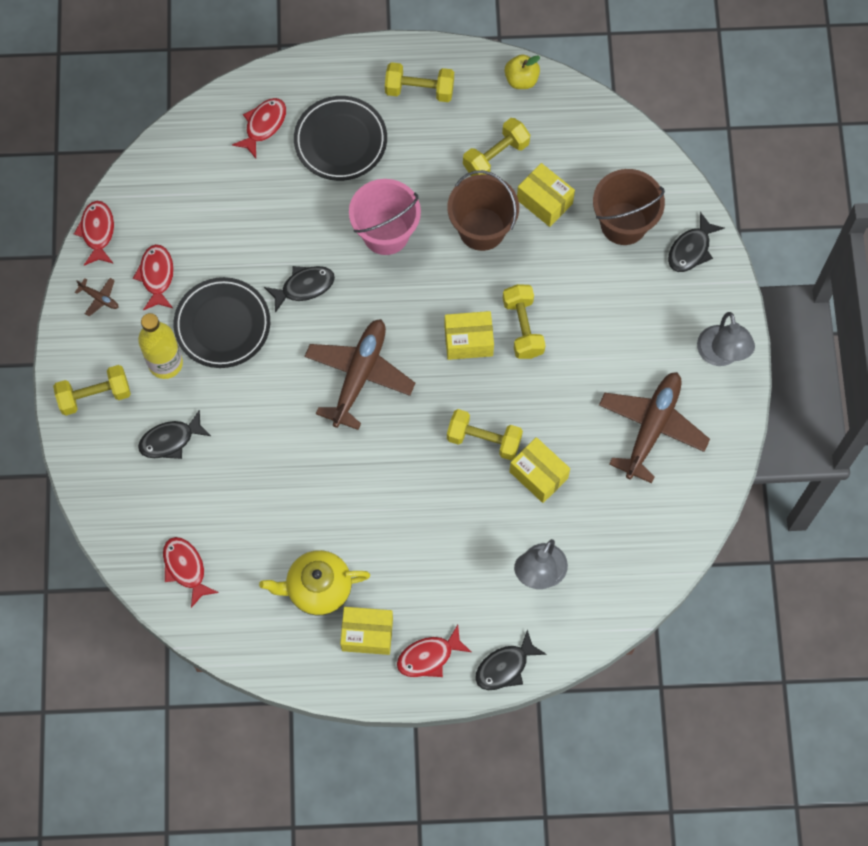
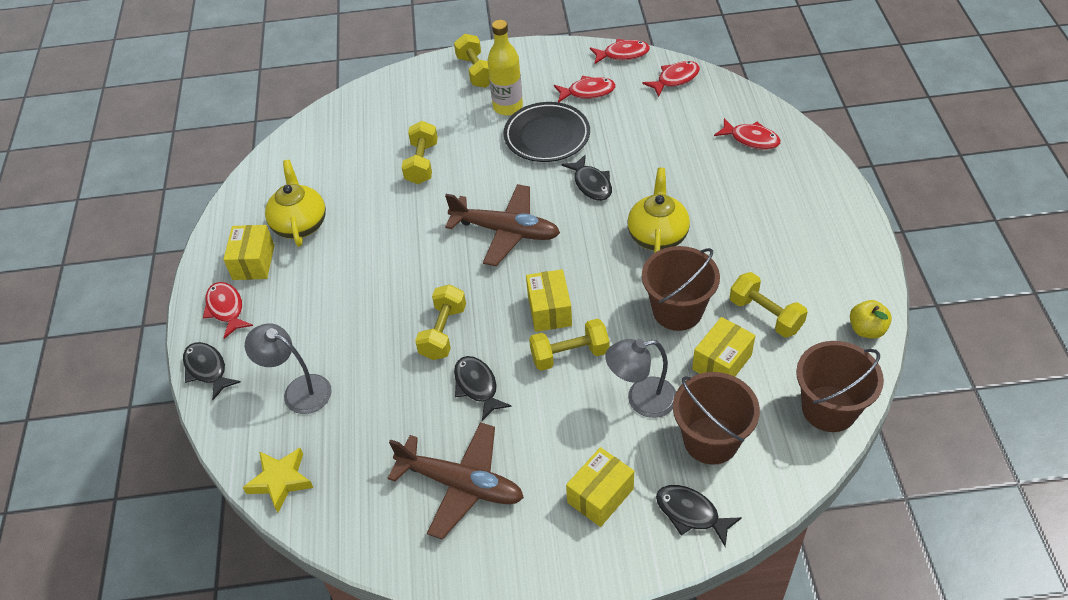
camera: 90 degrees right, 20 degrees down
(99, 298) = (562, 63): brown plane -> none
(170, 440) = (438, 118): black fish -> black fish (477, 386)
(186, 568) = (325, 140): red fish -> red fish (675, 79)
(340, 141) = (749, 193): black plate -> none
(386, 233) = (657, 235): pink bucket -> yellow teapot
(419, 90) = (825, 246): yellow dumbbell -> yellow dumbbell (422, 163)
(538, 475) = (406, 381): yellow box -> yellow box (600, 496)
(600, 127) = (829, 408): none -> brown bucket
(637, 584) = (280, 481): none -> yellow star
(720, 355) = (556, 554): grey lamp -> grey lamp (641, 400)

